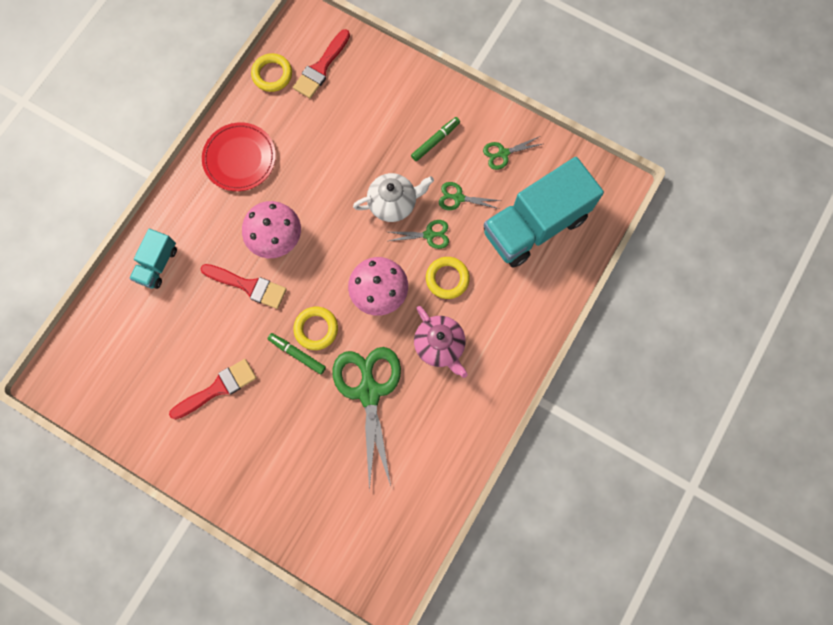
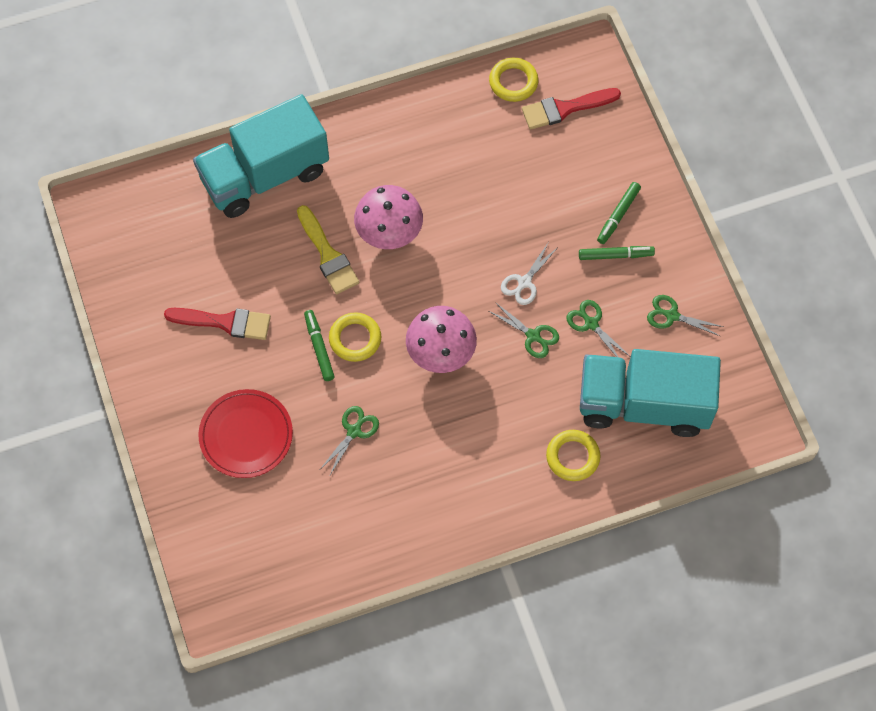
camera: 40 degrees right, 10 degrees down
(157, 264) = (265, 175): turquoise truck -> turquoise truck, size x2.04
(240, 158) = (417, 136): red plate -> red plate (246, 435)
(248, 286) = (328, 255): red brush -> yellow brush
(369, 392) = (354, 431): green scissors -> green scissors, size x0.47
(393, 203) = (524, 282): white teapot -> white scissors
(415, 113) = (618, 215): none -> green marker
(440, 346) = (454, 442): pink teapot -> none
(447, 279) = (515, 388): yellow ring -> yellow ring (572, 457)

